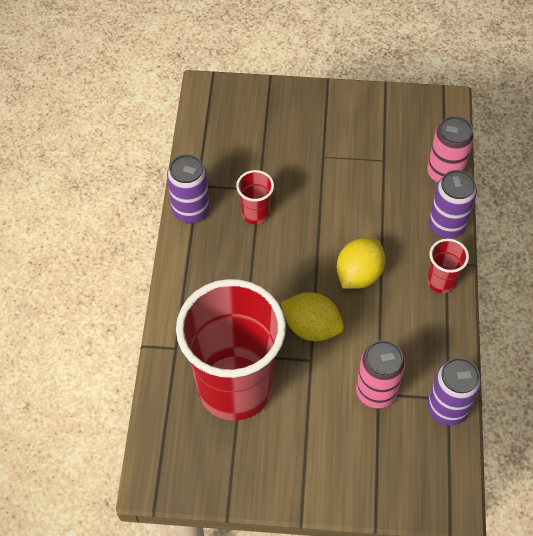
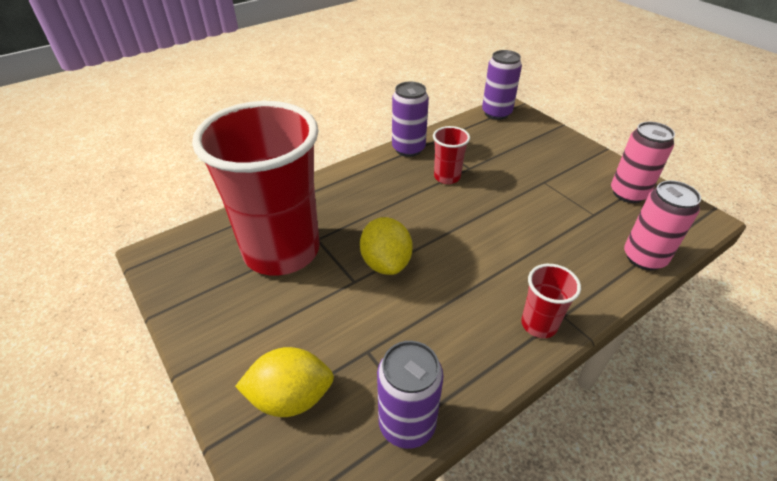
camera: 50 degrees right, 15 degrees down
(358, 275) = (471, 262): yellow lemon -> yellow lemon (291, 397)
(376, 392) = (367, 347): pink can -> pink can (628, 193)
(446, 226) = (598, 291): purple can -> purple can (496, 113)

